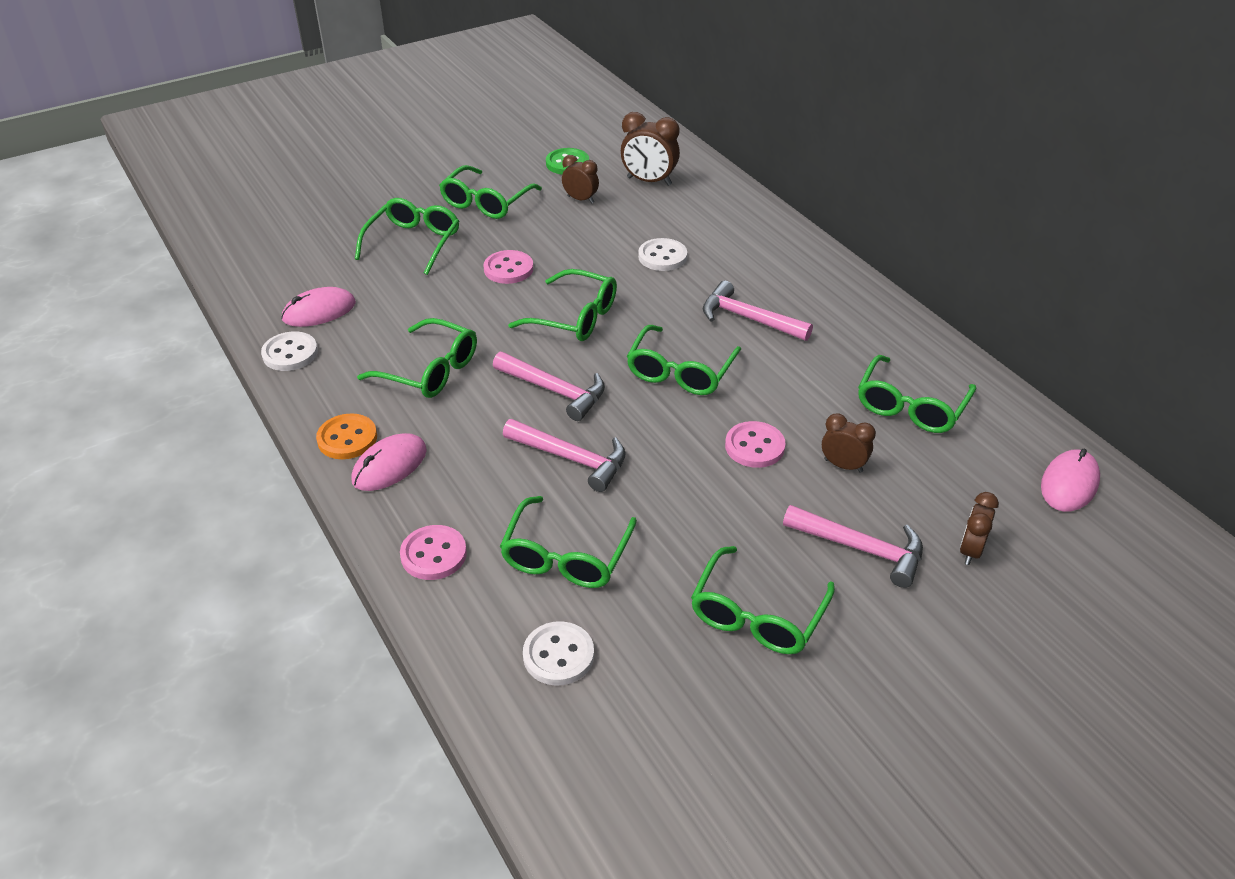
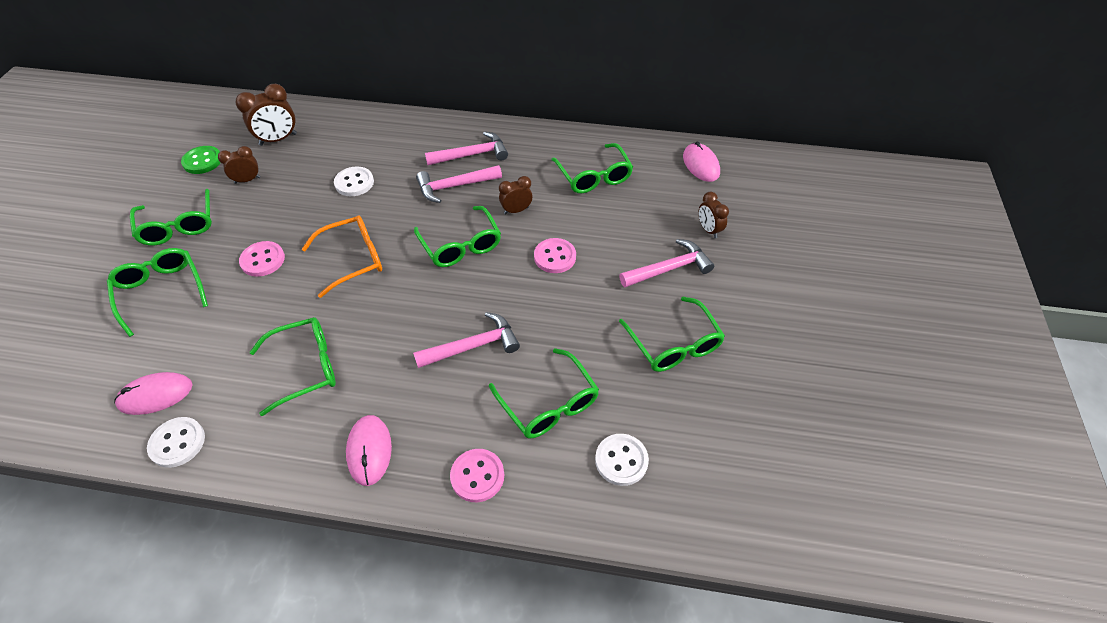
camera: 50 degrees left, 10 degrees up
(319, 311) = (155, 395): pink mouse -> pink mouse turned 60 degrees clockwise
(347, 438) = (313, 460): orange button -> none
(555, 391) = (405, 314): pink hammer -> pink hammer (472, 155)
(574, 317) = (353, 259): green glasses -> orange glasses
(843, 465) = (606, 232): brown clock -> brown clock (516, 210)

